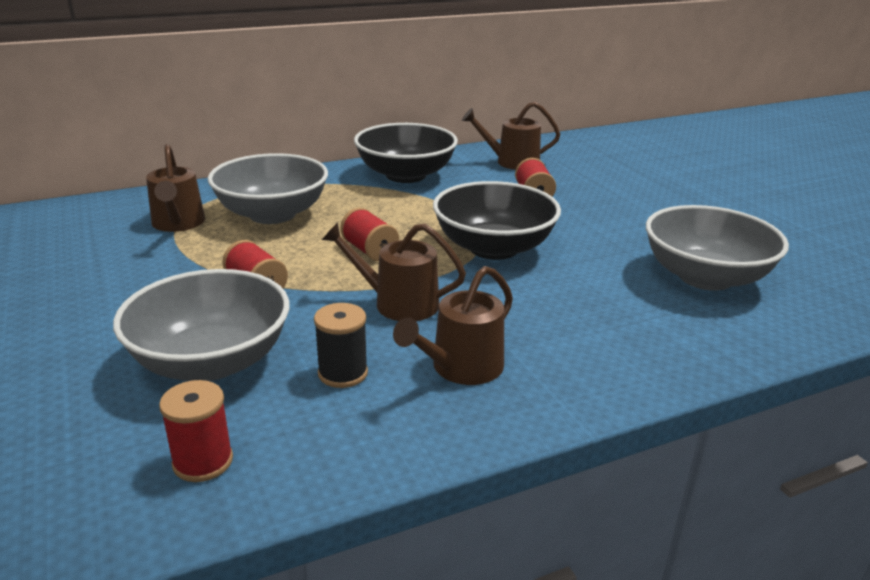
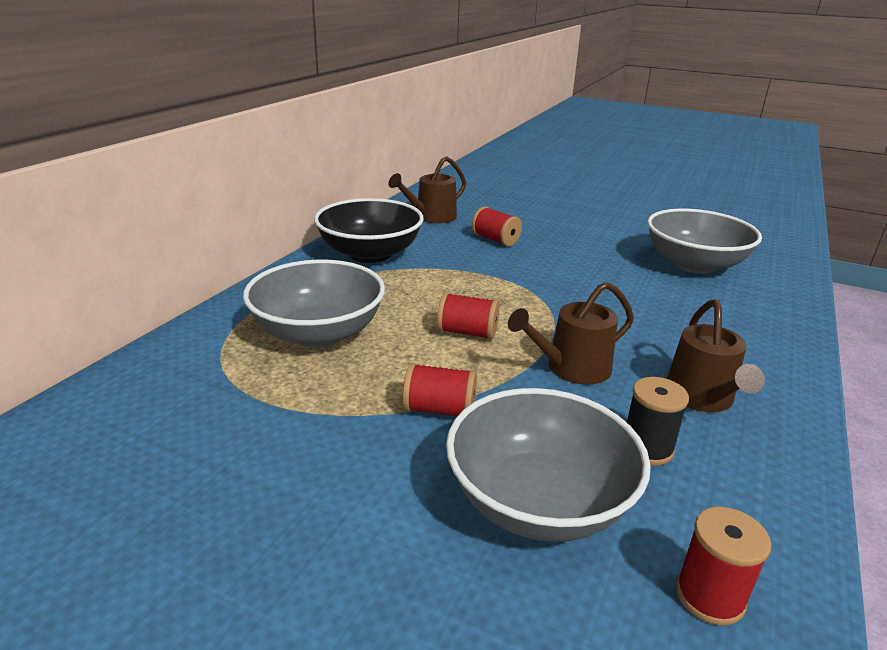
camera: 40 degrees left, 0 degrees up
(178, 223) = (235, 382): brown watering can -> none
(493, 248) = (548, 293): black bowl -> none

